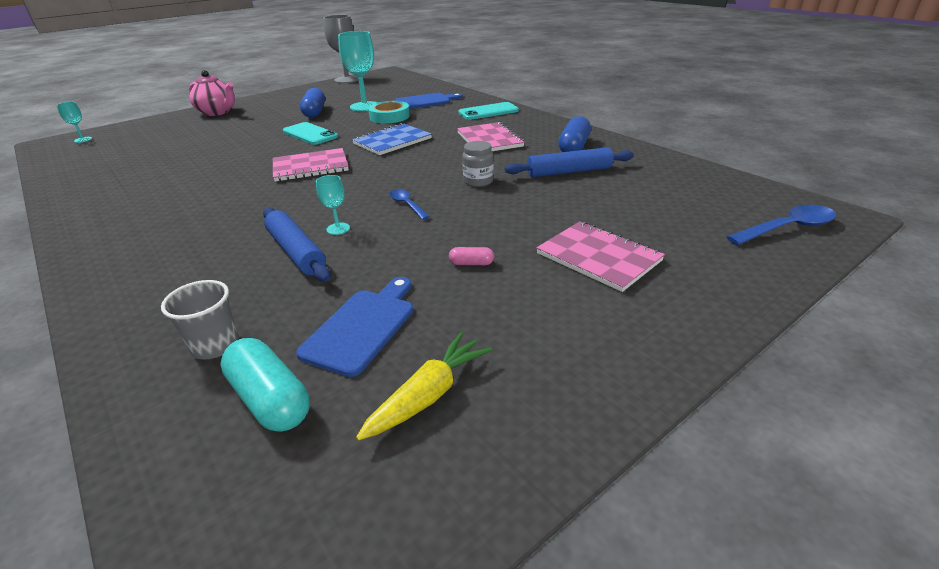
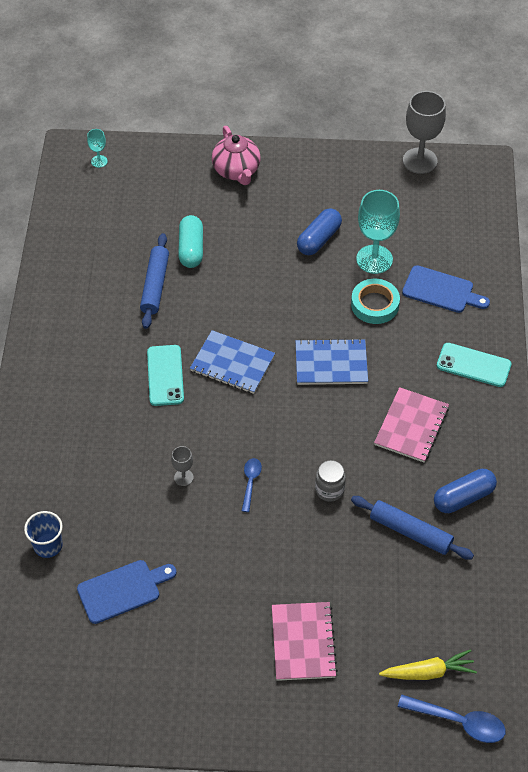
camera: 40 degrees right, 20 degrees up
(215, 345) = (48, 545): grey cup -> blue cup
(270, 399) = (48, 607): turquoise capsule -> turquoise capsule (191, 249)
(296, 252) = (141, 486): blue rolling pin -> blue rolling pin (155, 285)
(310, 134) = (277, 293): turquoise phone -> turquoise phone (165, 375)
(310, 167) = (232, 364): pink notebook -> blue notebook
(338, 228) = (183, 477): turquoise goblet -> grey goblet
(428, 395) = (113, 663): yellow carrot -> yellow carrot (428, 672)
(471, 263) = (226, 584): pink capsule -> none

